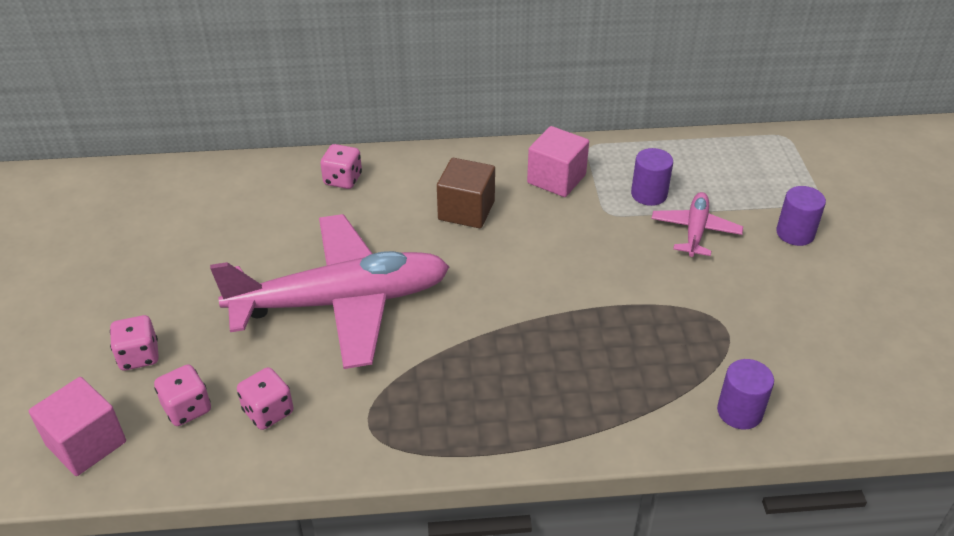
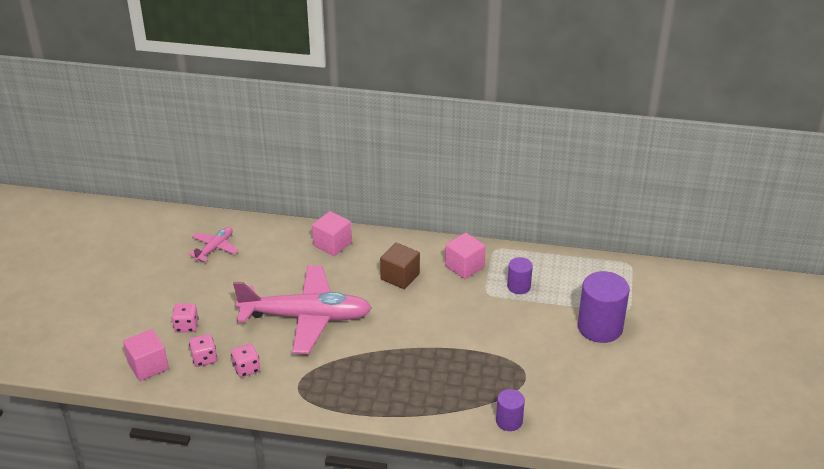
camera: 15 degrees right, 5 degrees down
(343, 179) = (332, 244): pink dice -> pink cube
(695, 230) = (536, 314): pink plane -> pink plane (215, 248)
(795, 233) = (600, 327): purple cylinder -> purple cylinder, size x1.84

